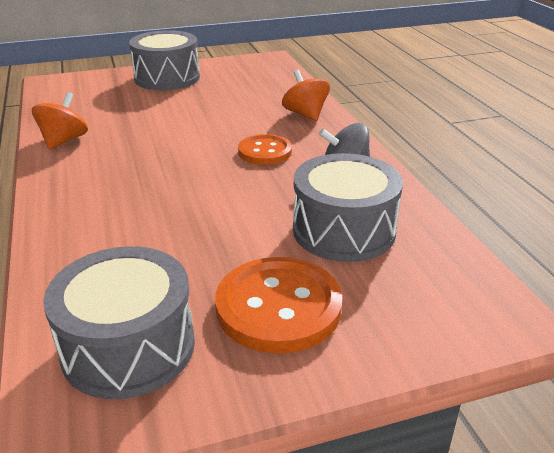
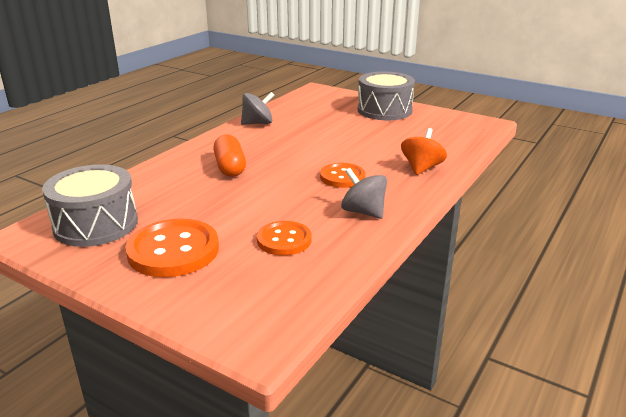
camera: 50 degrees right, 5 degrees down
(64, 140) = (258, 123): orange spinning top -> grey spinning top
(140, 197) = (230, 167): none -> orange capsule
(344, 230) = (284, 240): grey drum -> orange button

